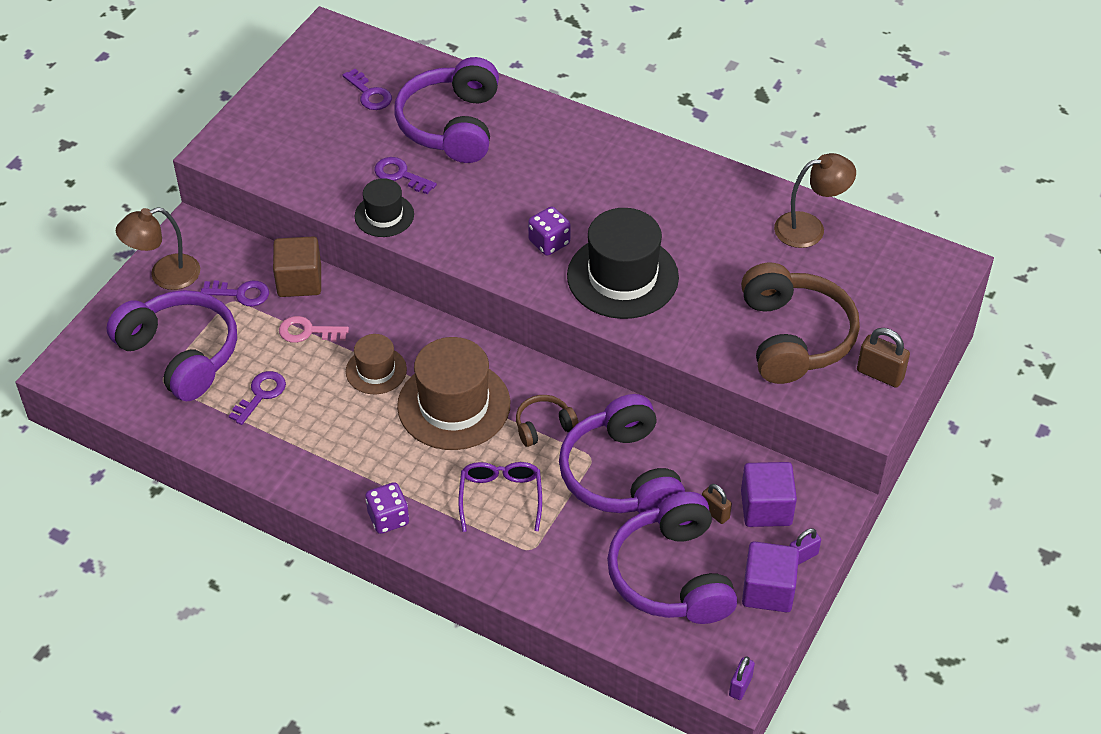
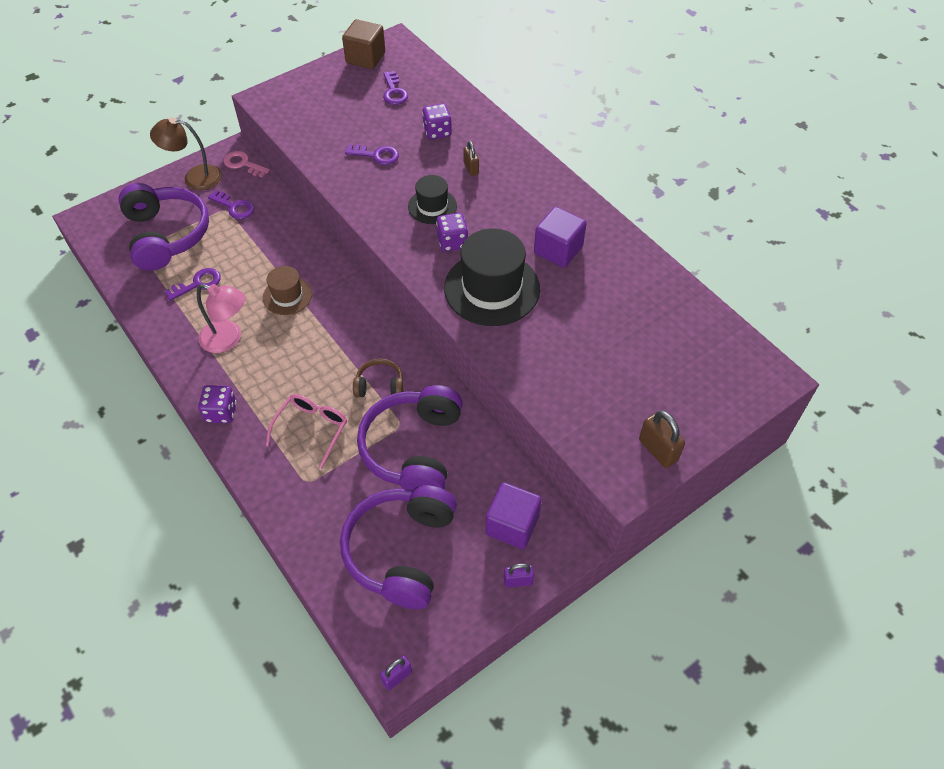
camera: 25 degrees right, 5 degrees up
(299, 281) = (279, 212): brown cube -> brown cube (365, 58)
(307, 331) = (260, 250): pink key -> pink key (243, 164)
(341, 441) = (228, 339): none -> pink lamp
(384, 215) = (345, 180): black hat -> black hat (432, 206)
(400, 175) = (376, 155): purple key -> purple key turned 135 degrees clockwise
(451, 125) = (437, 132): purple headphones -> purple dice
(454, 405) = (324, 343): brown hat -> none
(500, 497) = (312, 429): purple glasses -> pink glasses
(715, 513) = (468, 511): brown padlock -> brown padlock (471, 168)
(768, 590) = (471, 599): purple cube -> purple cube (558, 250)
(794, 337) = (601, 389): brown headphones -> none
(810, 228) = (668, 302): brown lamp -> none

